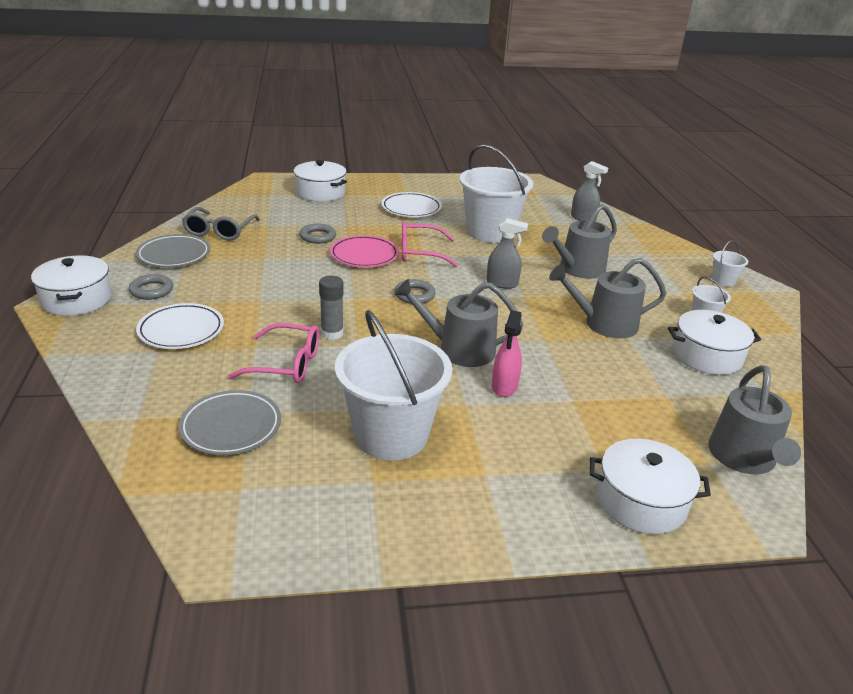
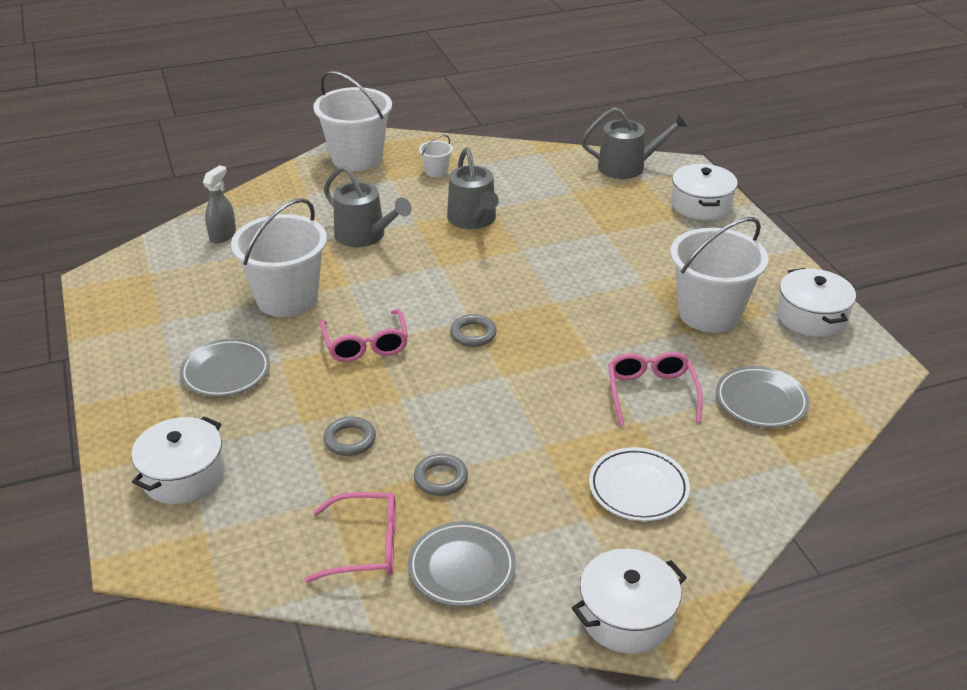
camera: 100 degrees left, 5 degrees up
(151, 290) = (567, 550): grey ring -> grey ring (441, 478)
(219, 231) = (365, 546): grey glasses -> pink glasses
(332, 333) = (580, 375): grey glue stick -> none
(364, 255) = (390, 387): pink plate -> none
(411, 208) = (226, 372): white plate -> grey plate
(459, 349) = (563, 294): grey watering can -> none
(502, 283) = (420, 280): grey spray bottle -> none
(504, 386) = (606, 265): pink spray bottle -> none
(707, 356) = (501, 173): white pot -> white pot (811, 316)
(723, 281) = (357, 158): white bucket -> white bucket, size x2.32

